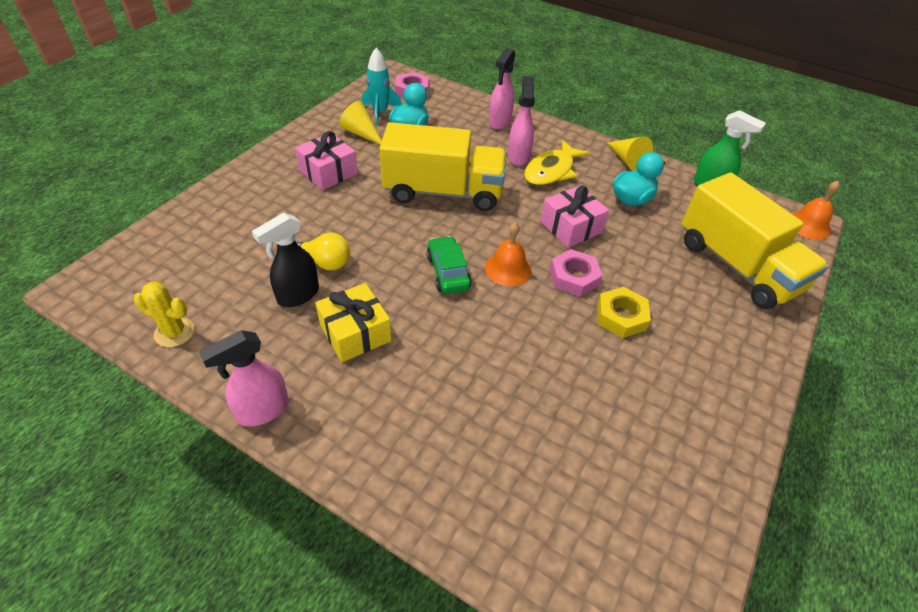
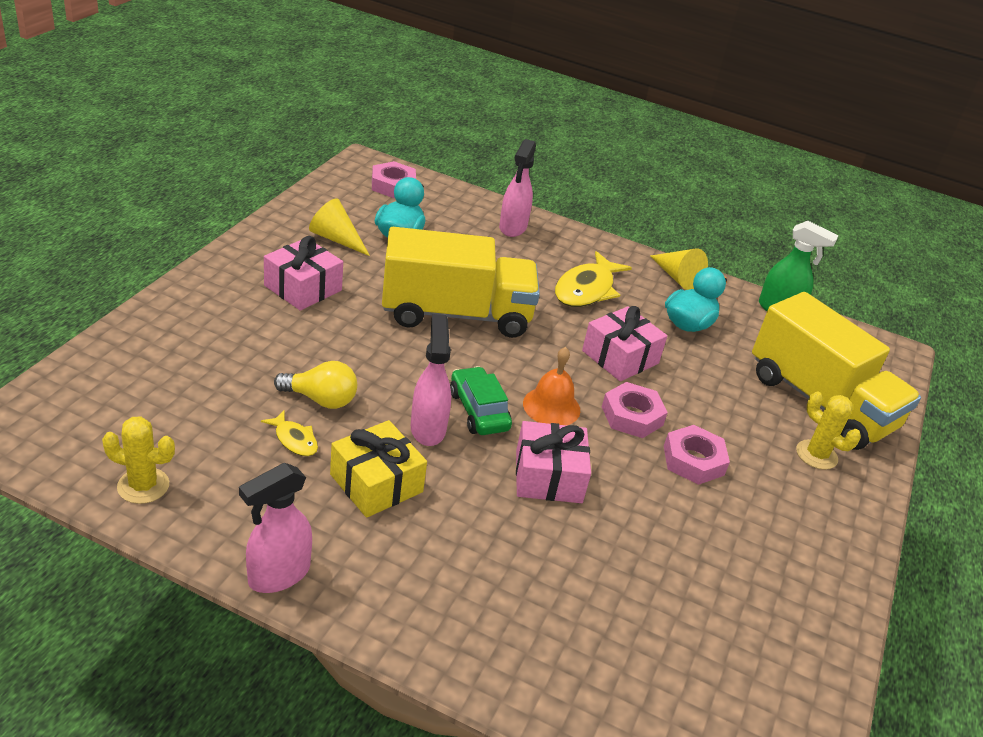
camera: 10 degrees left, 10 degrees down
(298, 295) = (294, 439): black spray bottle -> yellow fish
(380, 112) = (356, 213): turquoise rocket -> none
(496, 329) = (548, 476): none -> pink gift
(518, 156) = (543, 271): pink spray bottle -> pink spray bottle (428, 428)
(621, 316) = (693, 460): yellow nut -> pink nut
(729, 313) = (816, 455): none -> yellow cactus
(808, 225) = (896, 355): orange bell -> none

